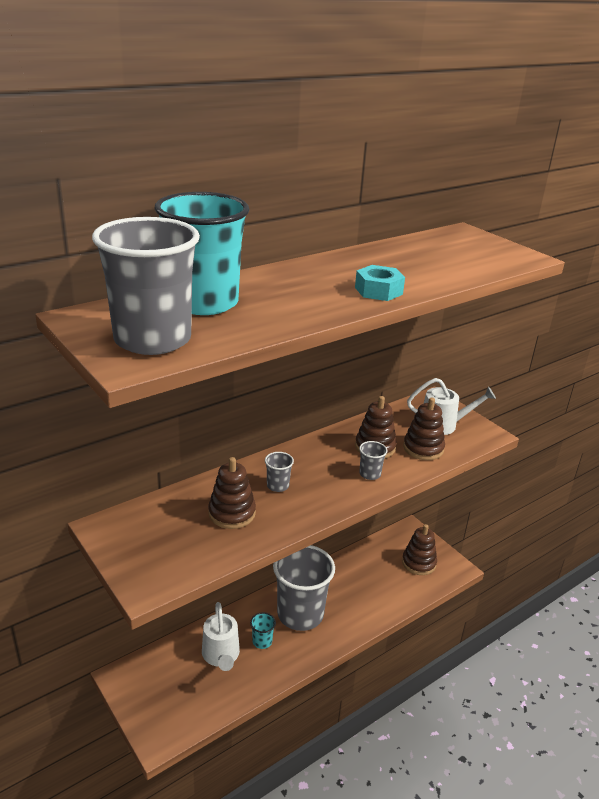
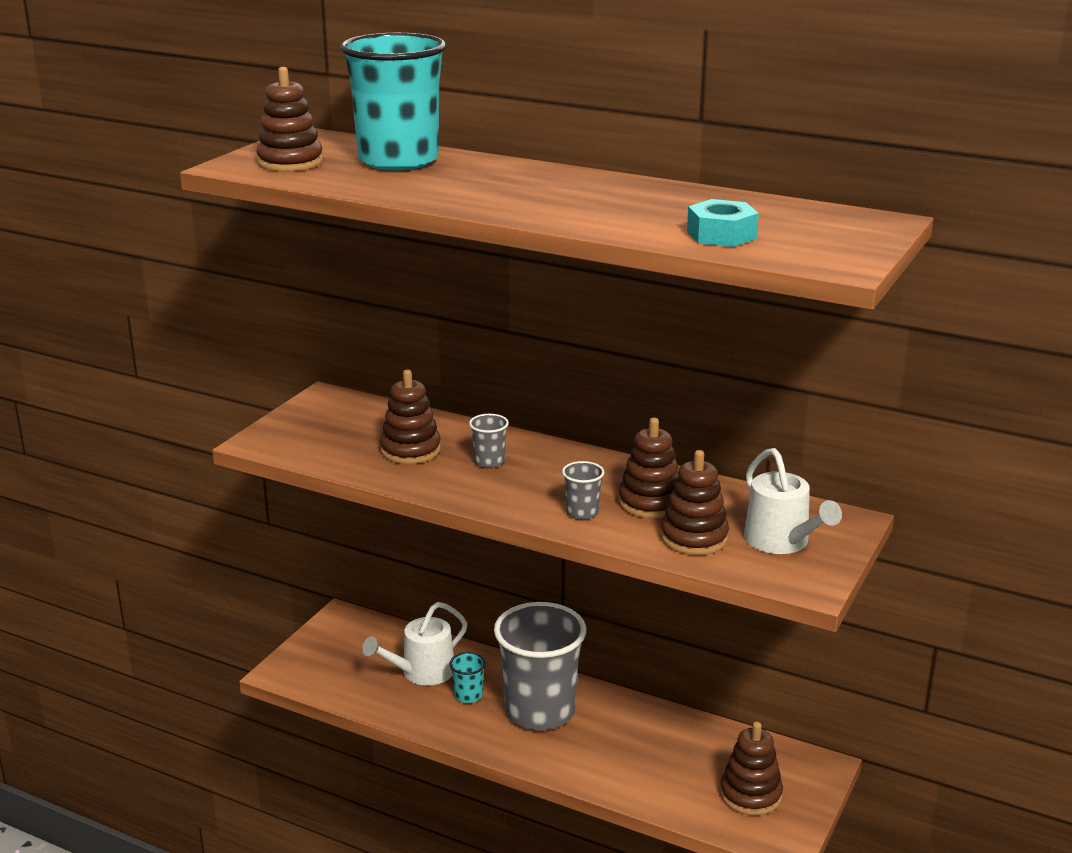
camera: 65 degrees right, 5 degrees down
(152, 339) = (290, 162): grey cup -> brown stacking toy
(378, 291) = (549, 211): turquoise nut -> turquoise nut (721, 235)

